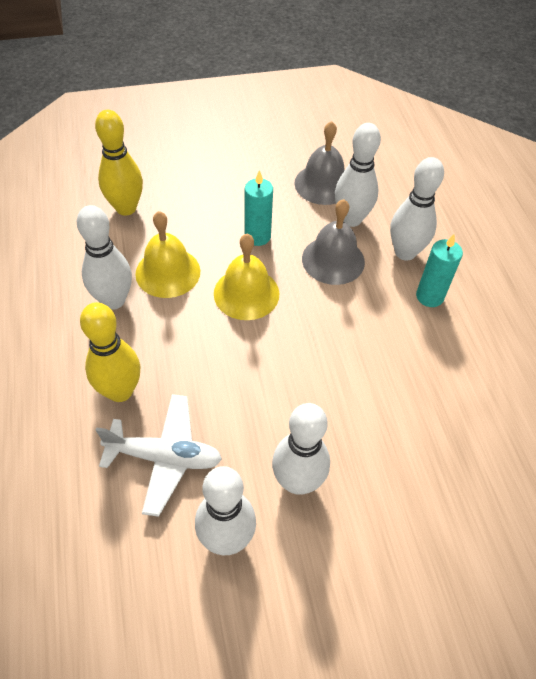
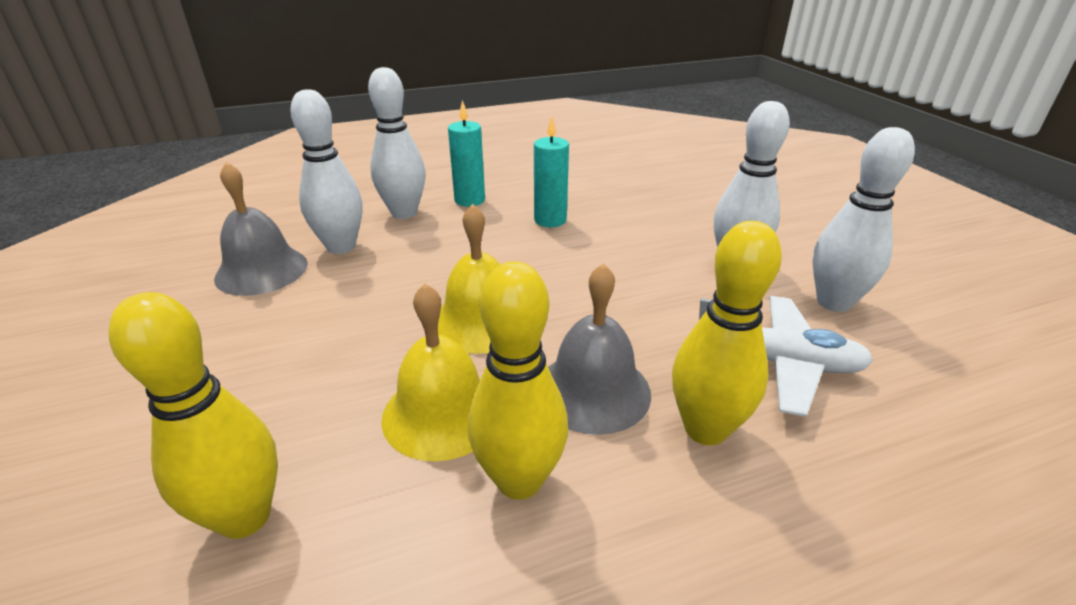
camera: 95 degrees left, 20 degrees down
(113, 300) = (519, 480): white bowling pin -> yellow bowling pin
(164, 457) = (778, 362): white plane -> white plane turned 105 degrees clockwise
(257, 236) = (363, 321): turquoise candle -> turquoise candle (550, 220)
(333, 260) = (415, 256): grey bell -> grey bell (593, 390)

